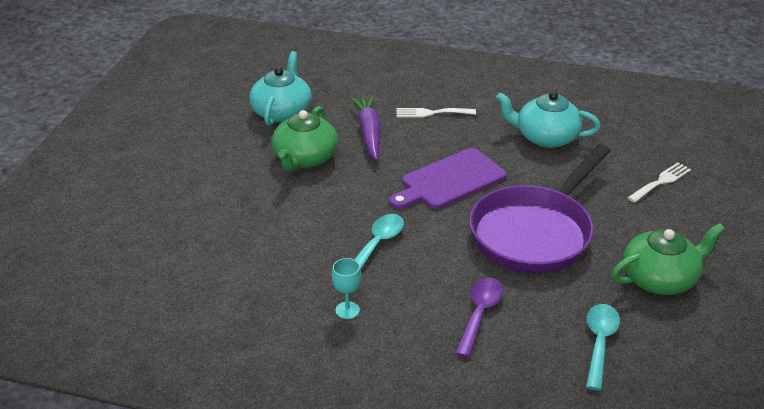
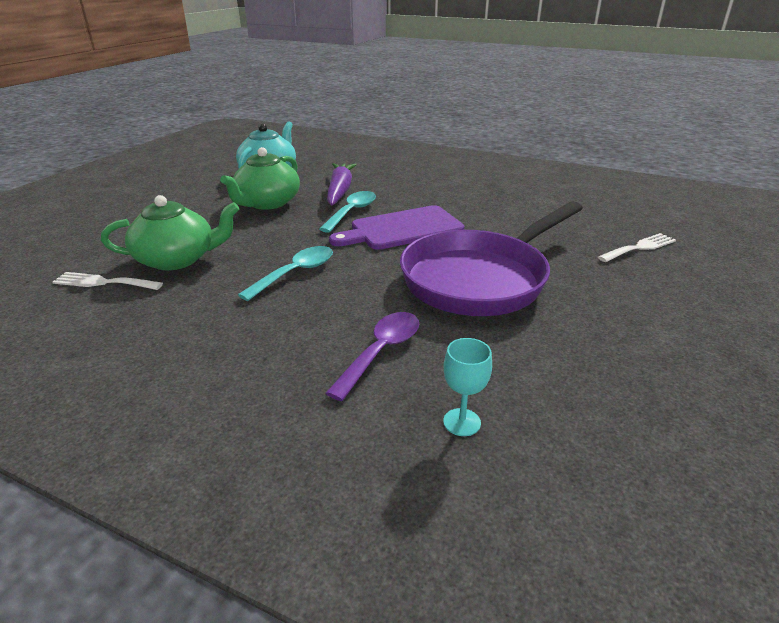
camera: 10 degrees right, 5 degrees down
(347, 310) = (221, 330): turquoise goblet -> turquoise goblet (462, 422)
(431, 113) = (407, 182): white fork -> white fork (103, 282)
(546, 137) = (516, 205): turquoise teapot -> none
(599, 343) = (534, 405): turquoise spoon -> turquoise spoon (352, 212)
(660, 279) = (631, 338): green teapot -> green teapot (177, 259)

